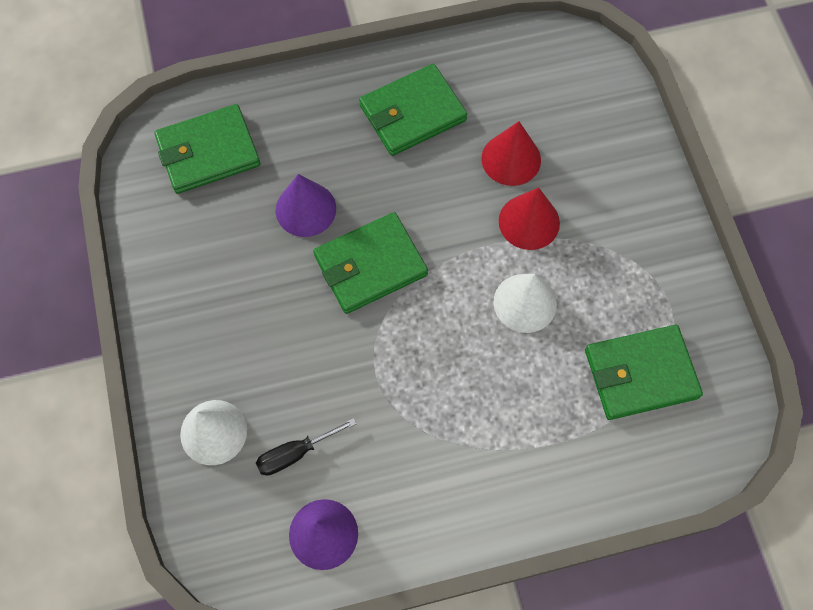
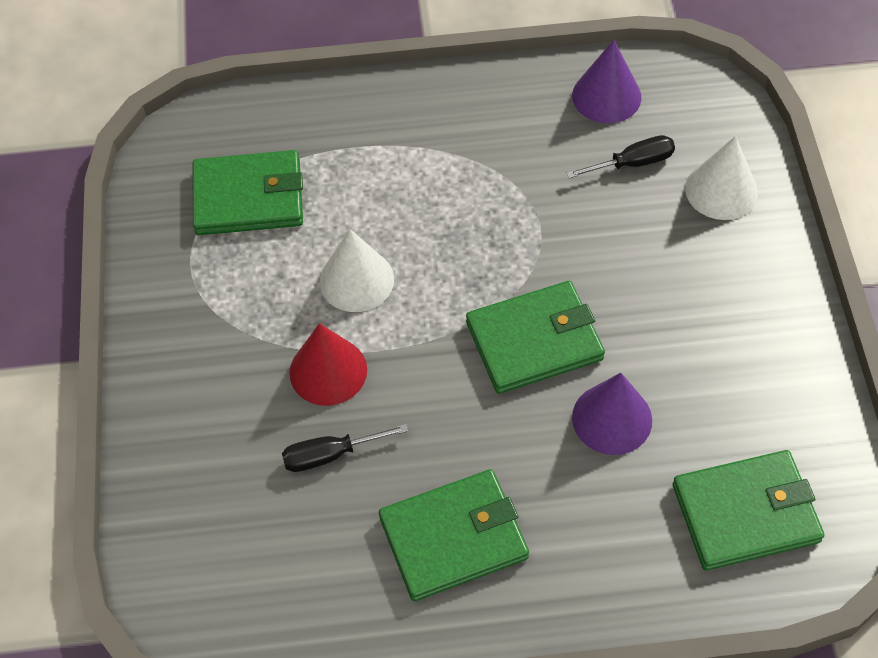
camera: 170 degrees left, 10 degrees down
(511, 159) = (331, 454): red cone -> black screwdriver

